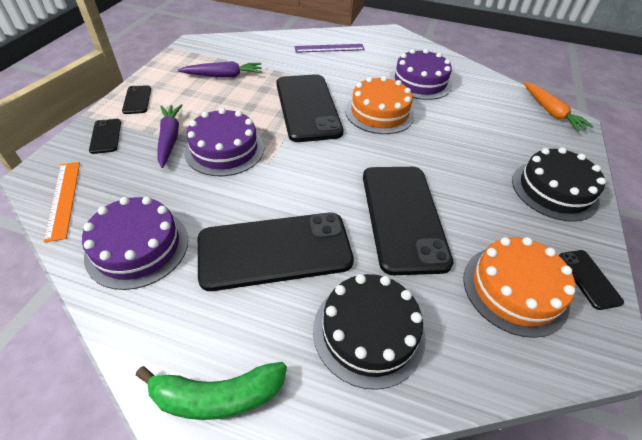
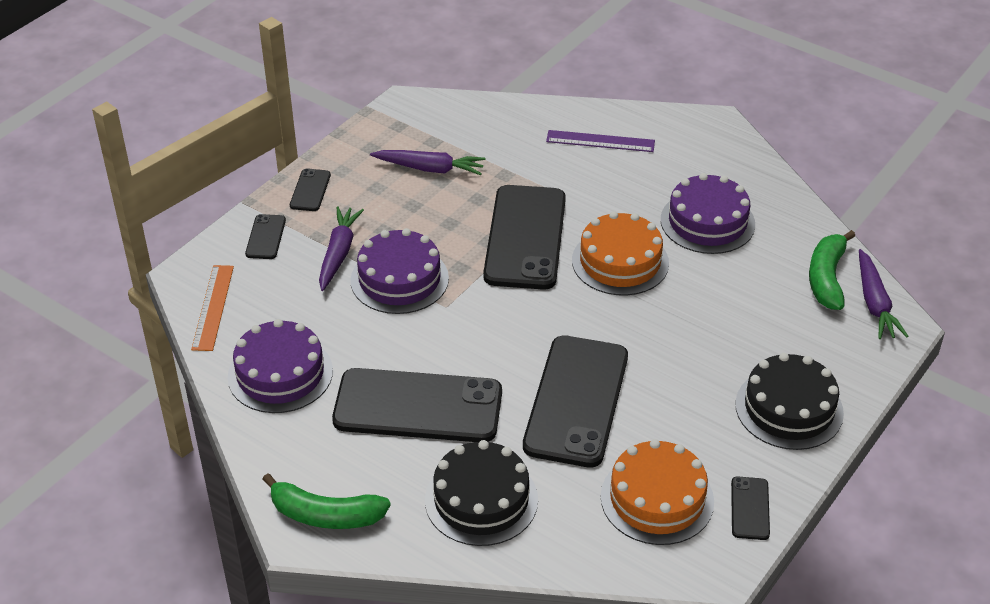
camera: 20 degrees right, 5 degrees down
(512, 102) = (827, 278): none -> green banana
(550, 112) = (874, 303): orange carrot -> purple carrot

